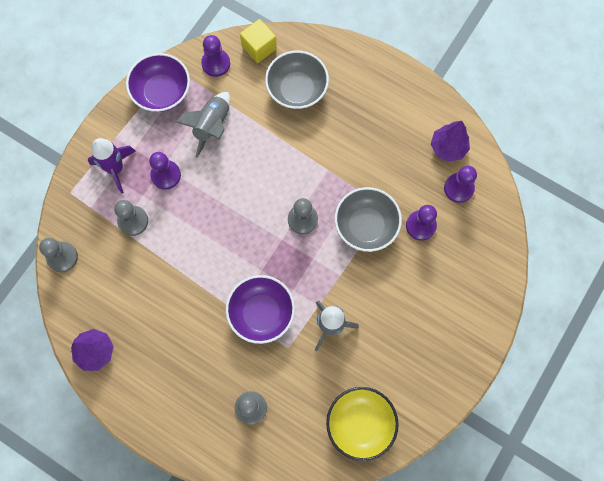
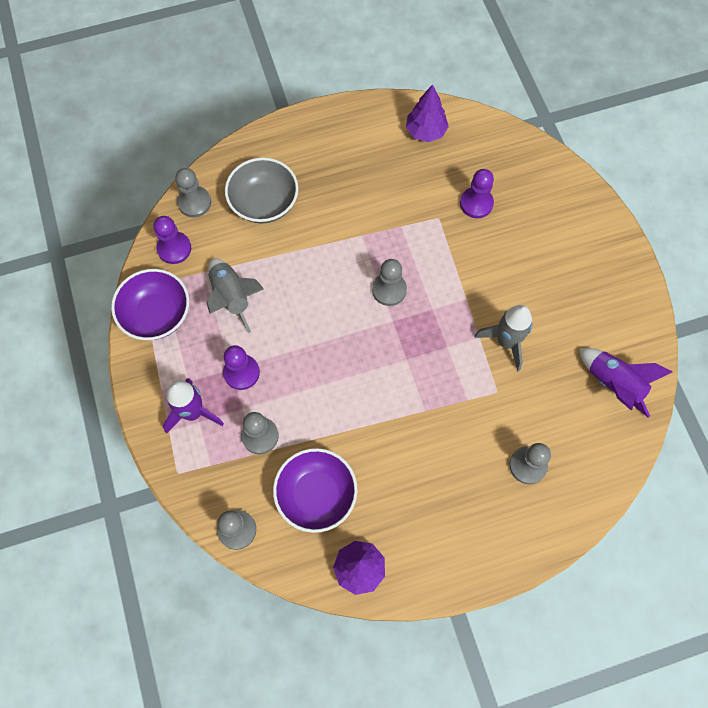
camera: 50 degrees left, 5 degrees down
(259, 47) = (194, 202): yellow cube -> grey pawn
(261, 313) = (446, 389): purple bowl -> purple bowl (316, 495)
(360, 424) = (613, 384): yellow bowl -> purple rocket
(366, 225) = (439, 244): grey bowl -> none
(458, 188) = (468, 151): purple pawn -> none

